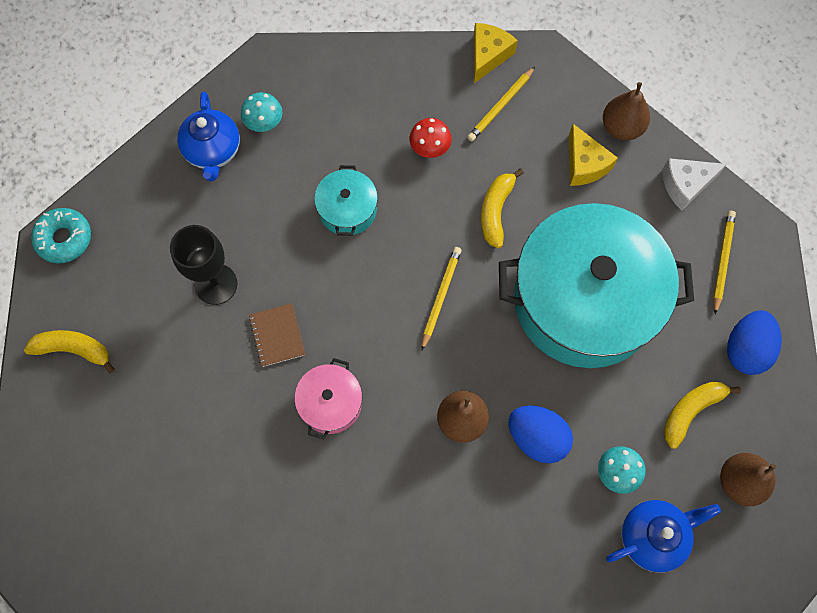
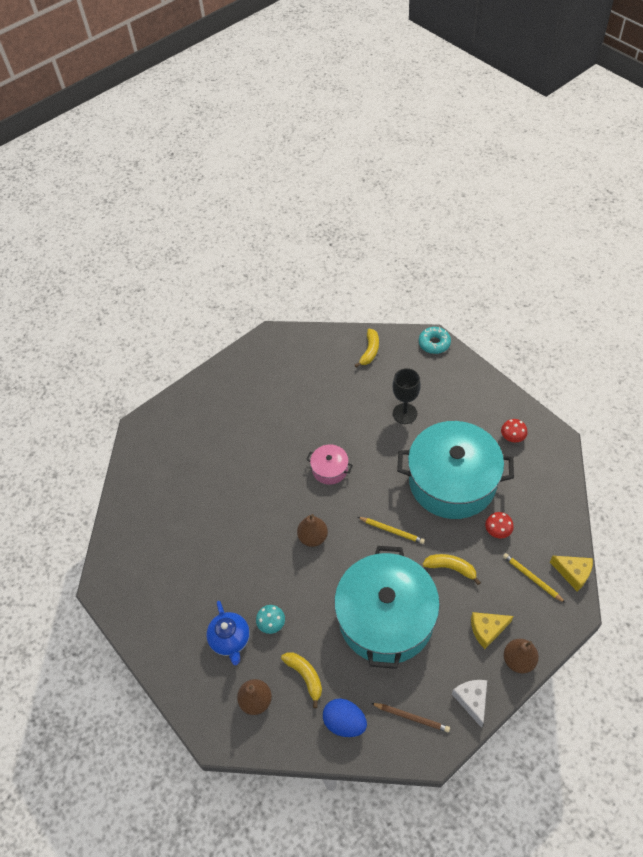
camera: 100 degrees right, 15 degrees down
(213, 151) = (491, 411): blue teapot -> none
(264, 122) = (512, 437): turquoise mushroom -> red mushroom
(277, 335) = (372, 443): brown notebook -> none
(347, 209) = (452, 481): turquoise pot -> turquoise pot, size x2.37
(537, 438) = (298, 579): blue egg -> none
(722, 261) = (411, 717): yellow pencil -> brown pencil

